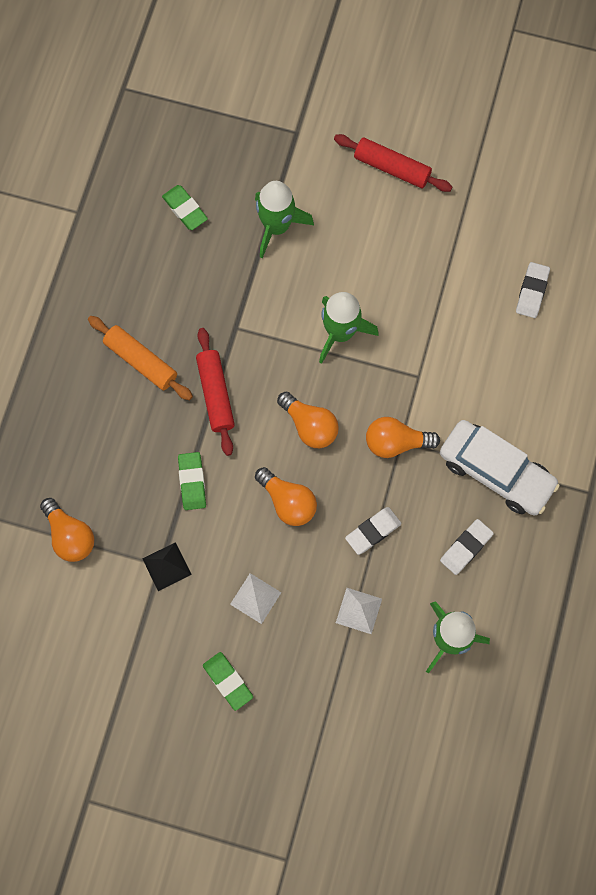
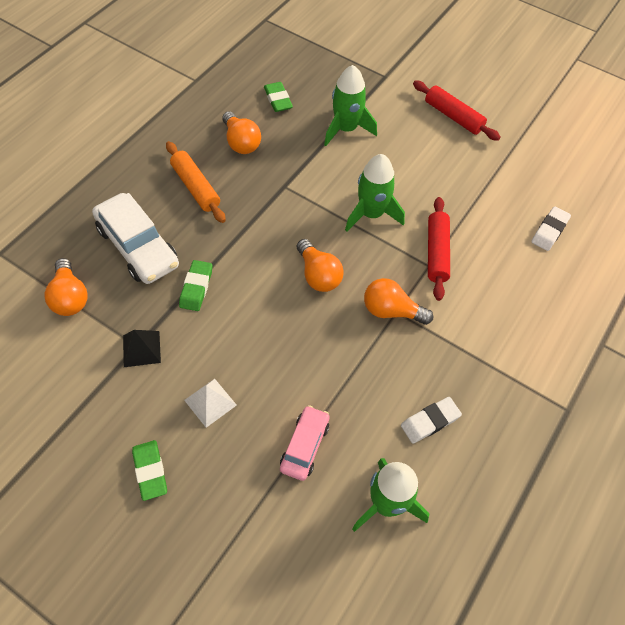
camera: 15 degrees right, 15 degrees down
(215, 394) = (246, 228): red rolling pin -> red rolling pin (436, 252)
(288, 502) = (274, 329): orange light bulb -> orange light bulb (241, 142)
(358, 610) = (305, 446): white pyramid -> pink car
(373, 531) = (344, 379): white eraser -> none
(496, 472) = (478, 363): white car -> white car (138, 247)

